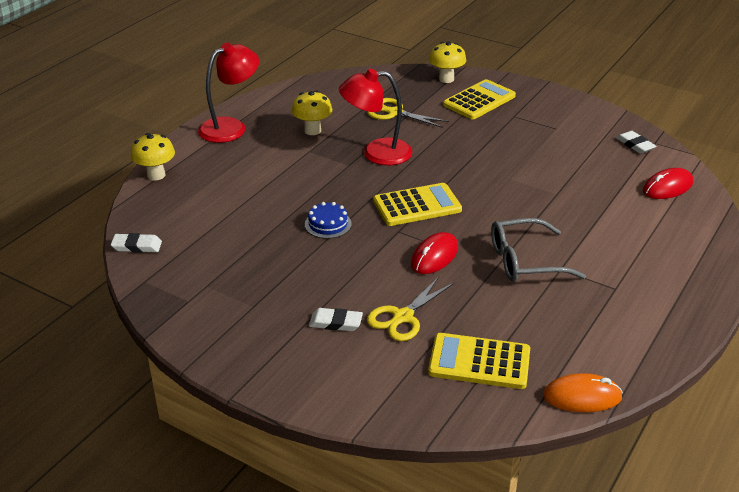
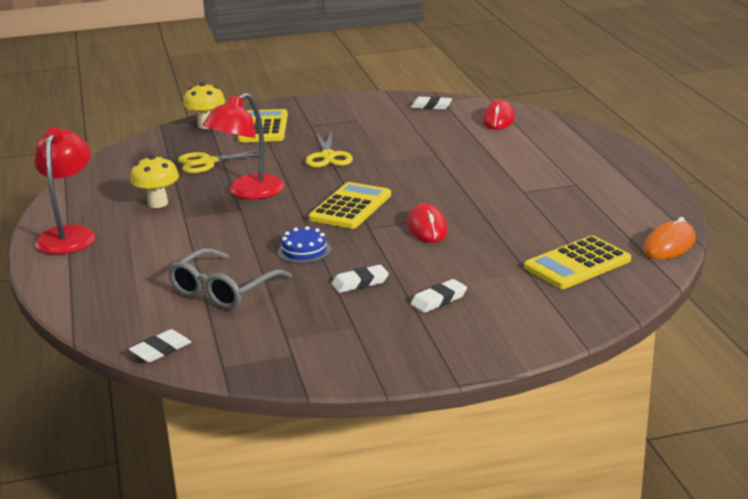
camera: 45 degrees left, 10 degrees down
(156, 175) = (66, 298): yellow mushroom -> none
(315, 273) = (360, 283): none -> white eraser
(403, 317) = (478, 270): yellow scissors -> yellow scissors (328, 156)
(524, 261) = (492, 199): grey glasses -> grey glasses (223, 290)

